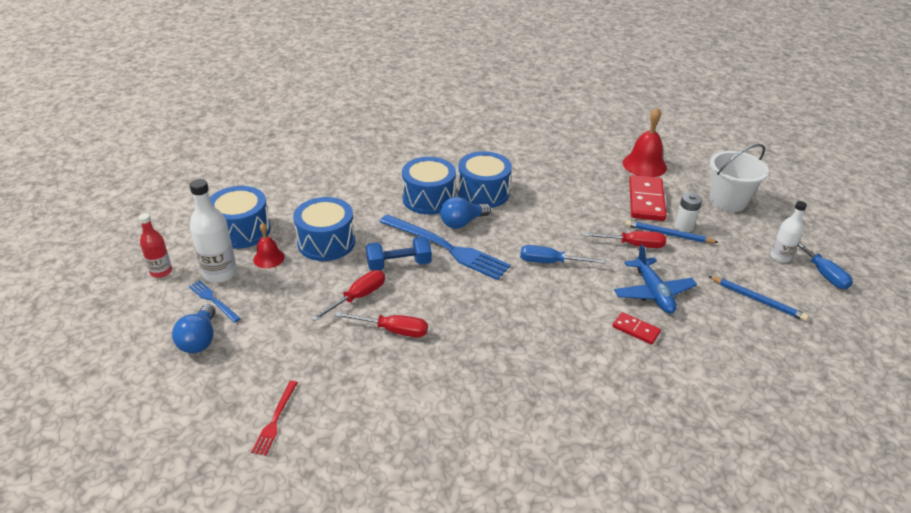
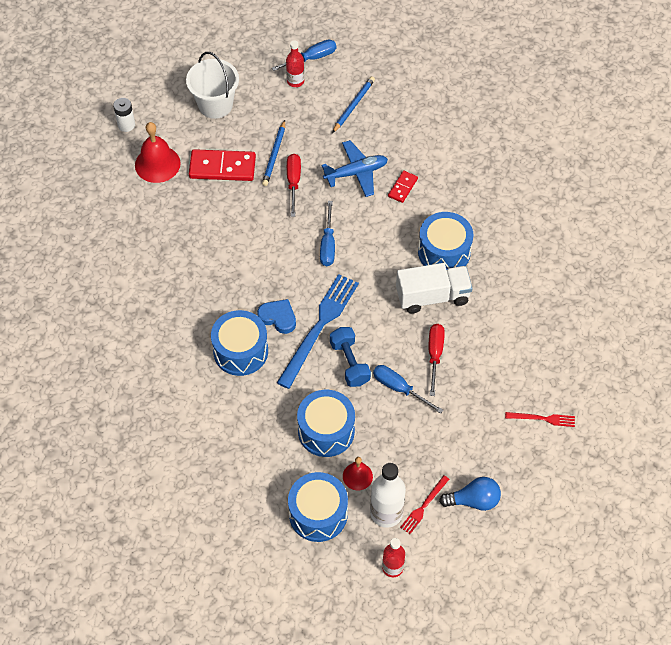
camera: 95 degrees left, 20 degrees up
(213, 300) = (424, 506): blue fork -> red fork
(358, 297) = (399, 388): red screwdriver -> blue screwdriver
(462, 223) = (278, 317): blue light bulb -> blue heart
(473, 338) = (432, 296): none -> white truck
(483, 193) = (224, 303): blue drum -> blue drum (444, 252)
(684, 227) = (261, 142): white battery -> white battery (126, 125)
(780, 257) = (295, 81): white bottle -> red bottle

